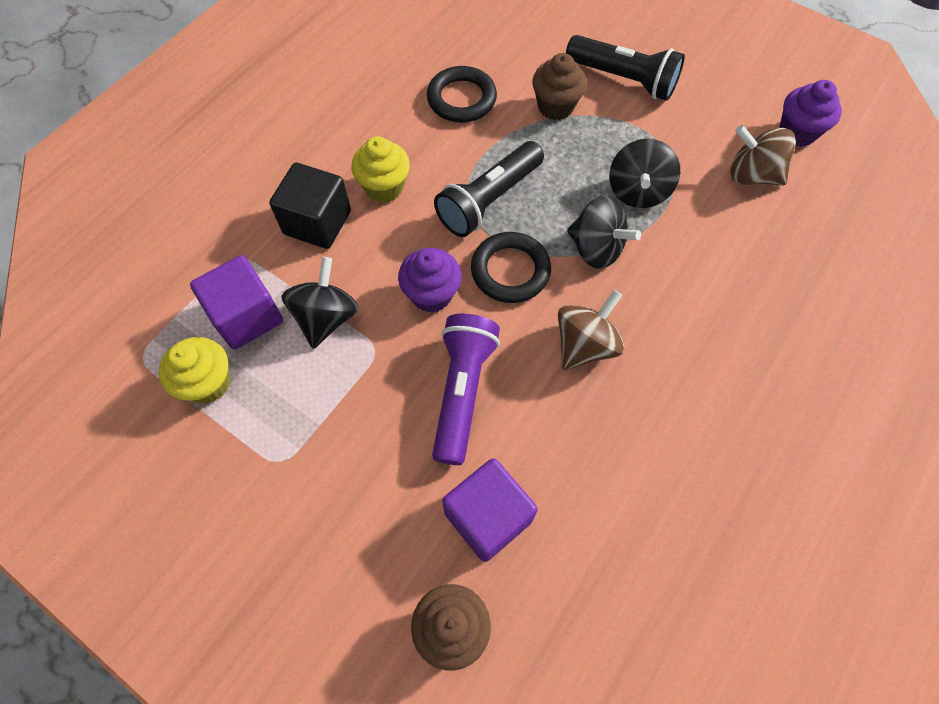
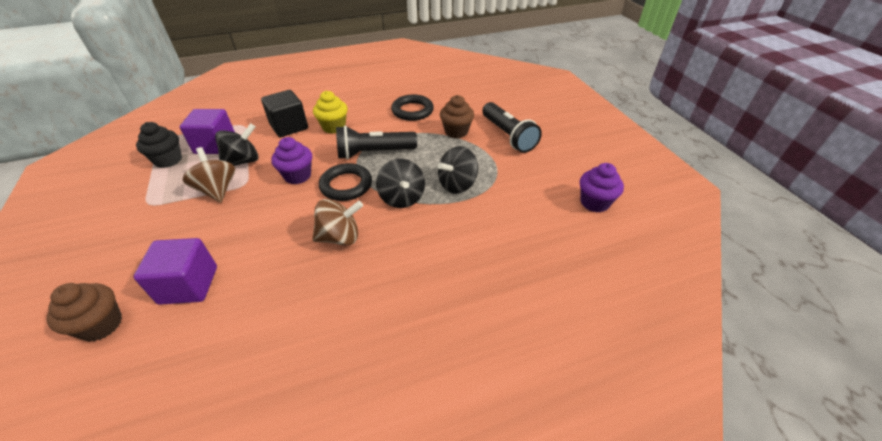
camera: 35 degrees right, 20 degrees down
(208, 383) = (168, 160): yellow cupcake -> black cupcake
(462, 392) = (255, 222): purple flashlight -> none
(752, 175) = (538, 209): brown spinning top -> brown spinning top (217, 190)

